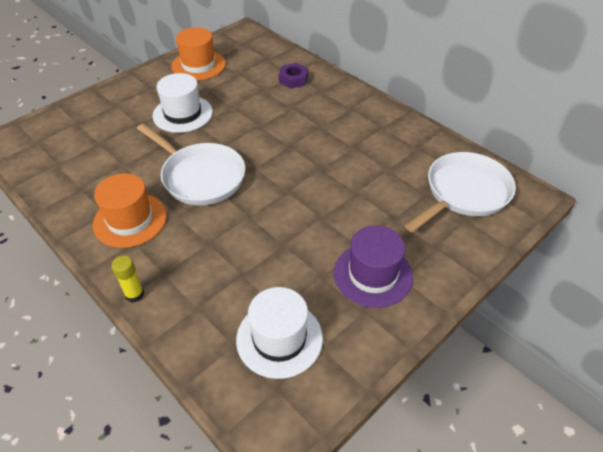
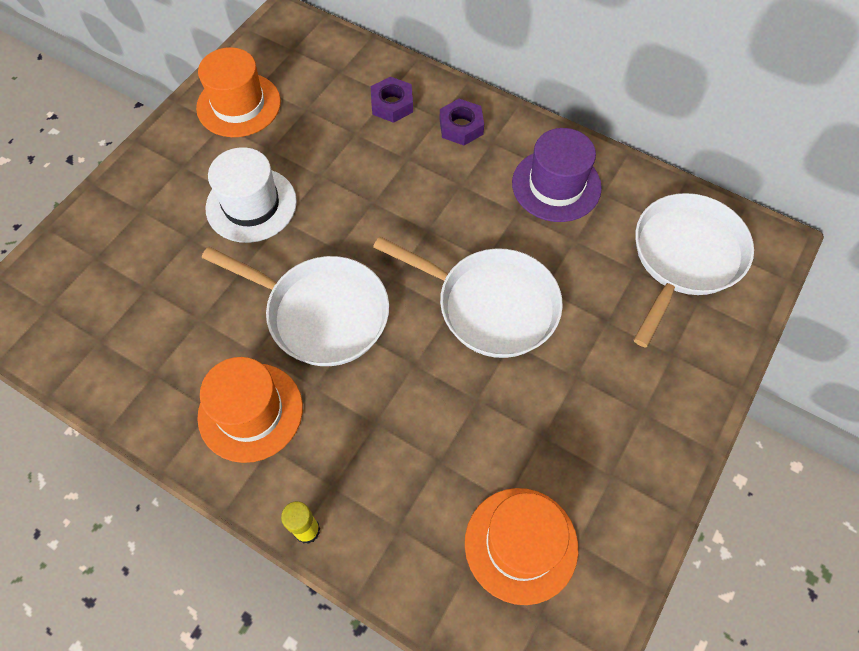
camera: 15 degrees left, 15 degrees up
(279, 338) = (521, 544): white hat -> orange hat
(314, 193) = (490, 305): none -> white pan
(333, 97) = (461, 126): none -> purple nut
(373, 274) = (606, 417): purple hat -> purple hat (556, 185)

